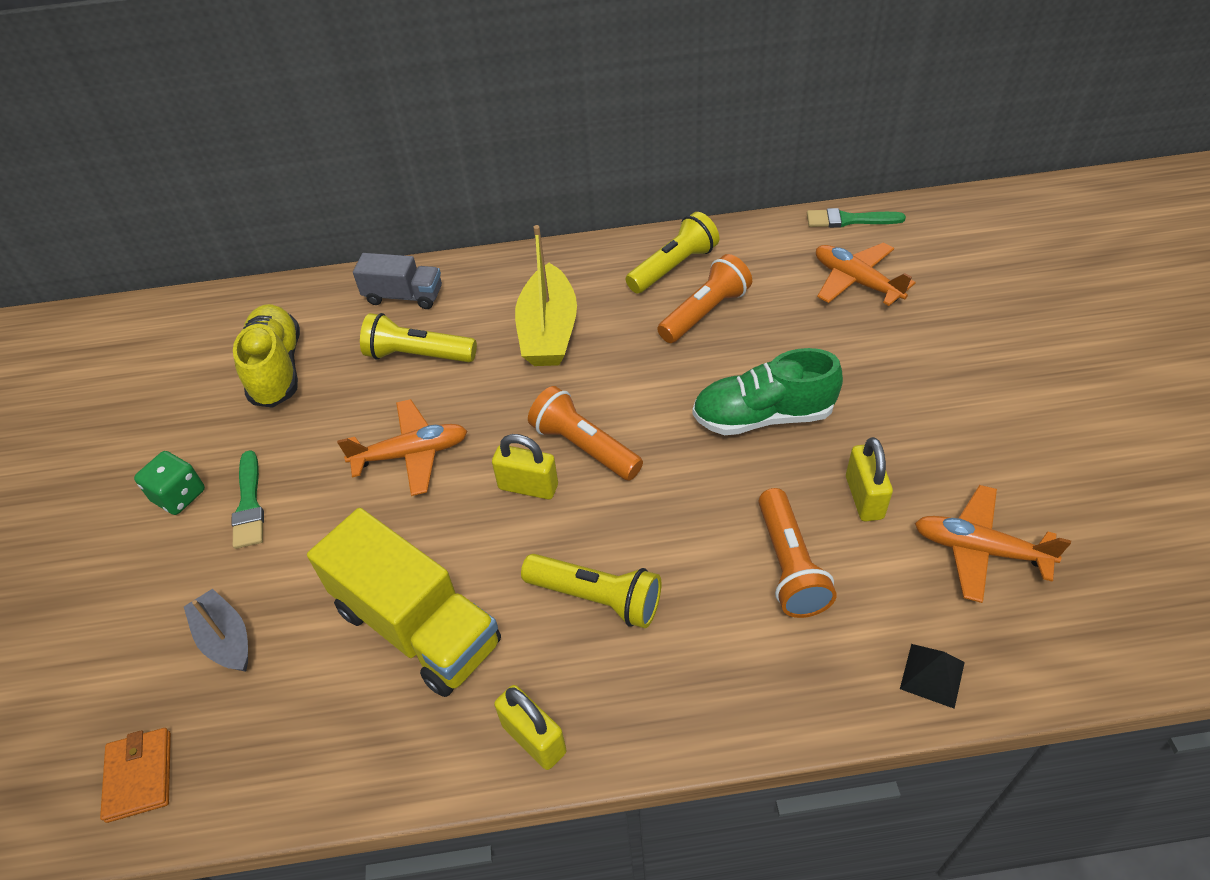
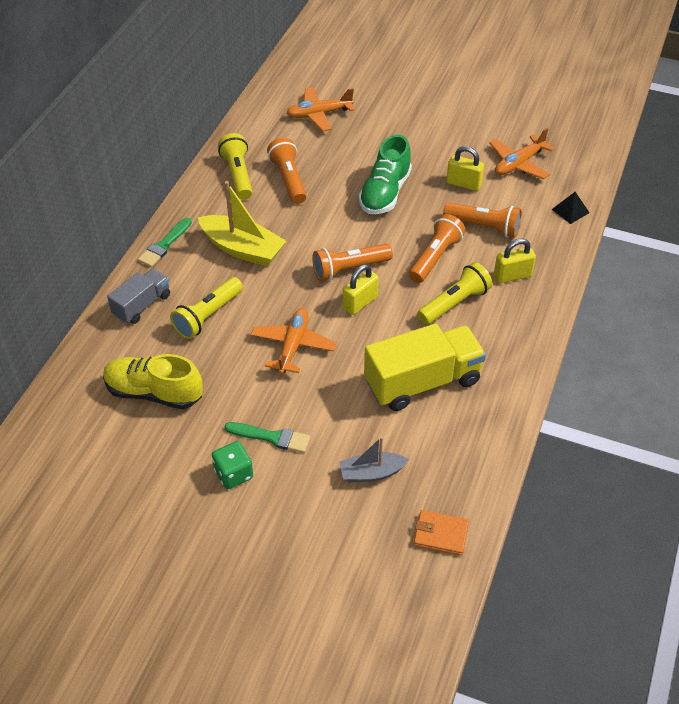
camera: 65 degrees left, 0 degrees up
(534, 738) = (519, 357): yellow padlock -> yellow padlock (512, 276)
(676, 532) = (435, 257): none -> orange flashlight
(849, 220) = (268, 92): green brush -> green brush (164, 245)

